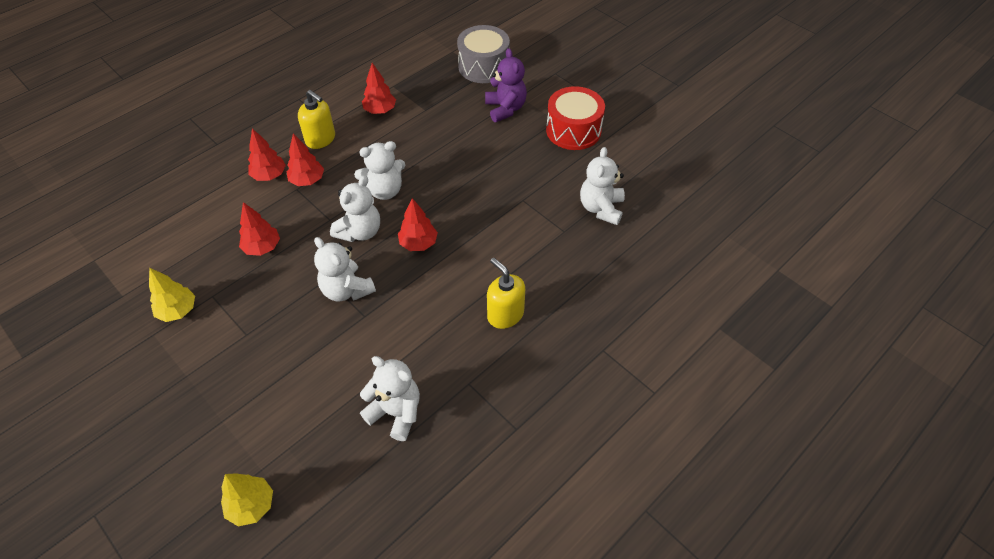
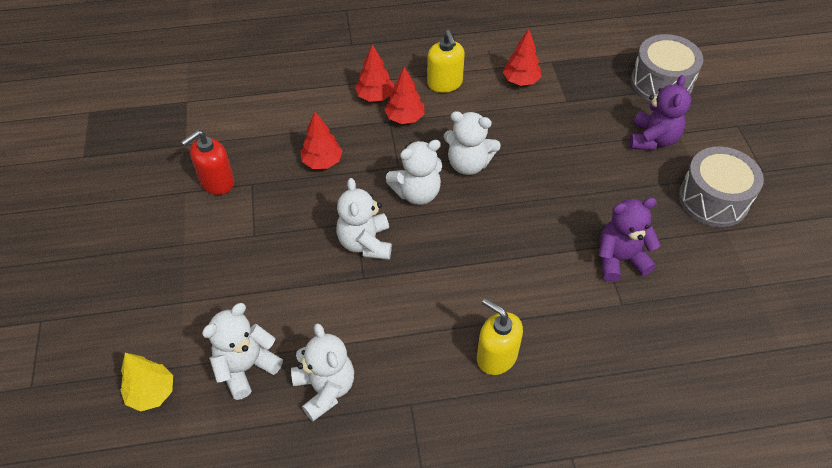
camera: 35 degrees right, 0 degrees up
(178, 311) = (217, 182): yellow tree -> red soap dispenser
(418, 243) = (463, 234): red tree -> none
(505, 314) = (496, 356): yellow soap dispenser -> yellow soap dispenser turned 45 degrees counterclockwise
(541, 202) = (620, 259): none -> purple teddy bear
(573, 130) = (713, 199): red drum -> grey drum
(601, 208) = (682, 302): white teddy bear -> white teddy bear (246, 367)

